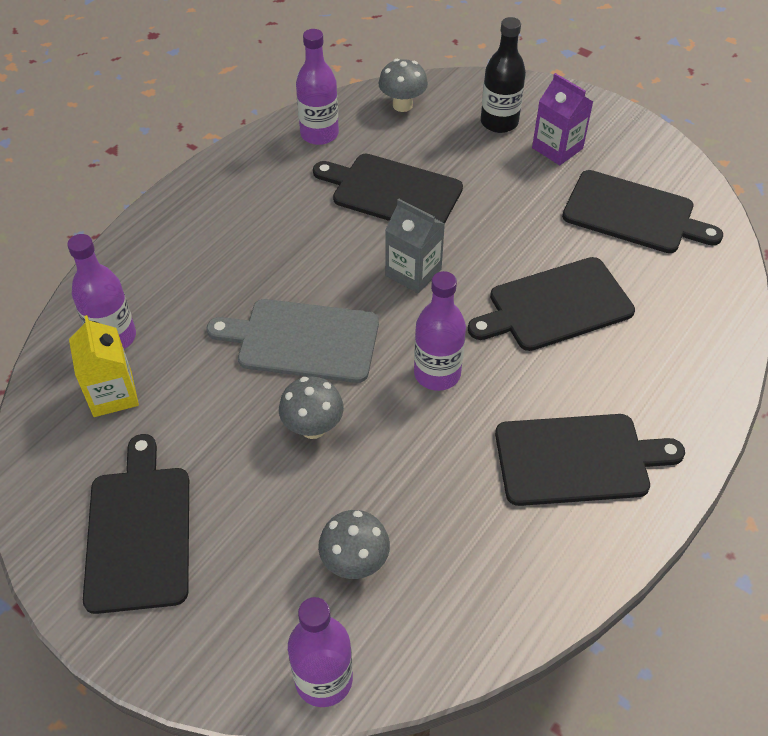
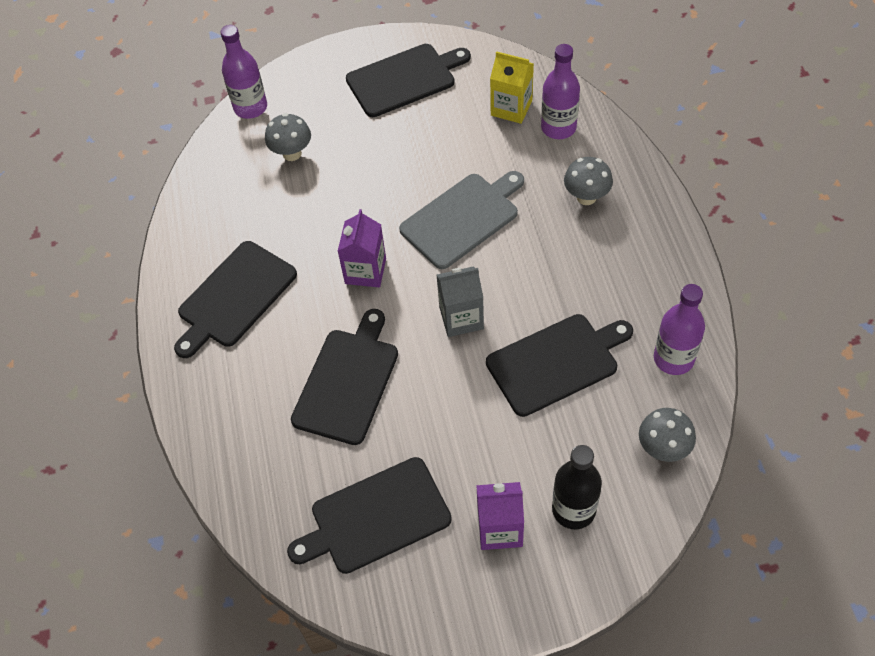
camera: 135 degrees right, 5 degrees up
(139, 531) = (404, 79): black cutting board -> black cutting board turned 60 degrees counterclockwise
(313, 427) = (392, 185): grey mushroom -> grey mushroom (586, 197)
(437, 373) = (365, 271): purple bottle -> purple carton

